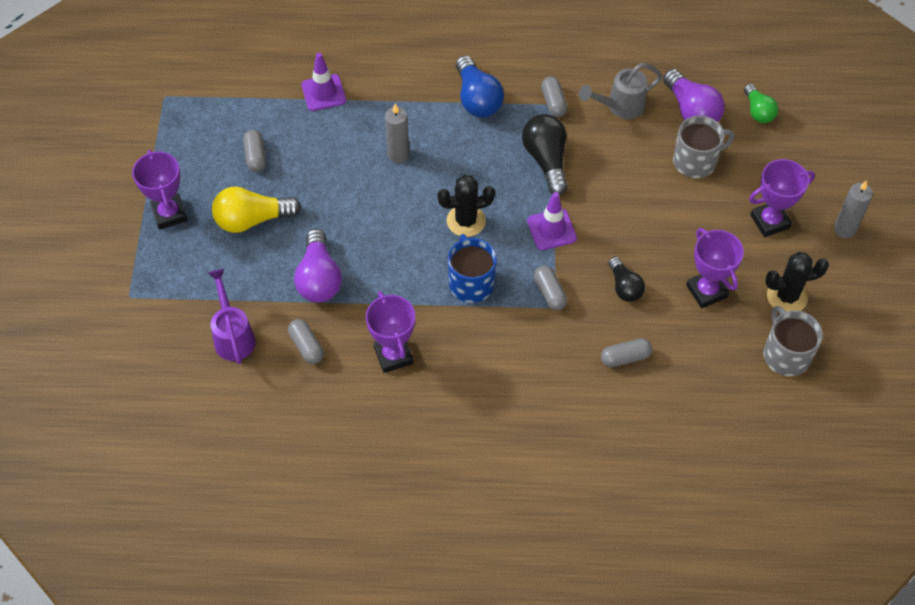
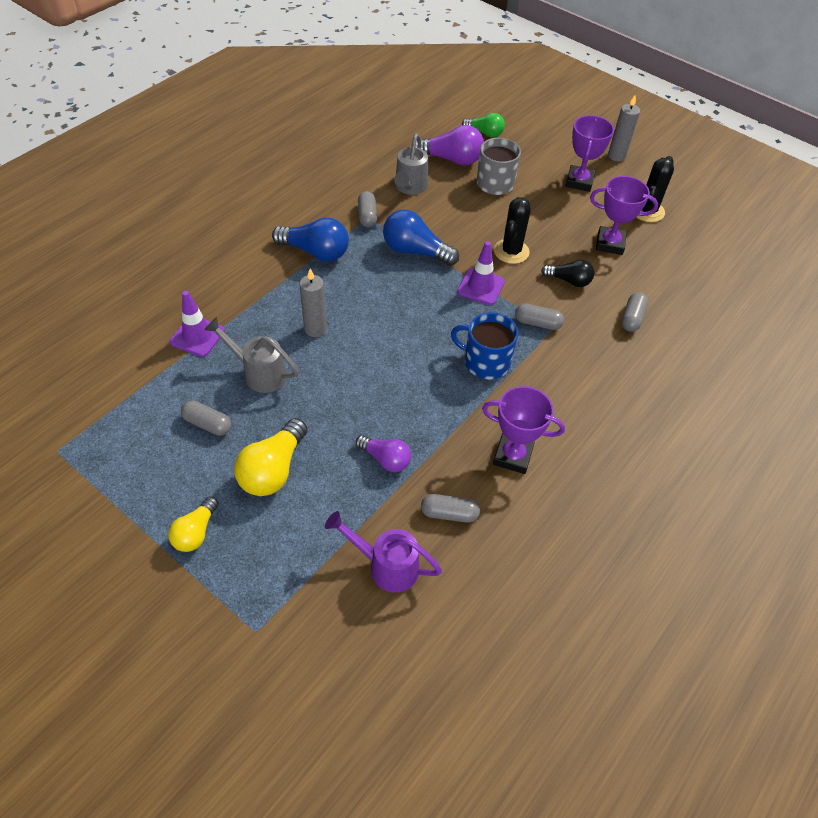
camera: 55 degrees left, 5 degrees down
(169, 214) = (196, 532): purple trophy -> yellow light bulb
(319, 278) = (385, 459): purple light bulb -> purple light bulb, size x0.63
(325, 152) = (259, 373): none -> grey watering can
(466, 221) = (423, 329): black cactus -> black cactus (511, 251)
(546, 160) = (415, 251): black light bulb -> blue light bulb
(553, 102) = (367, 216): grey capsule -> grey capsule turned 60 degrees clockwise
(785, 354) = (694, 240): grey mug -> none

